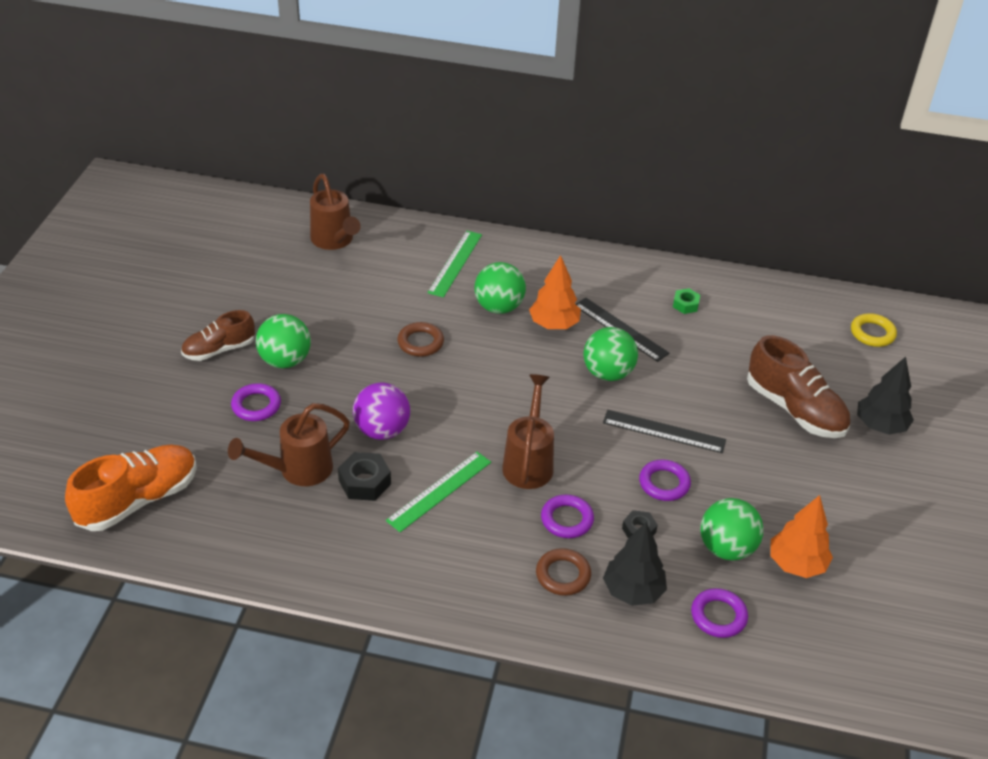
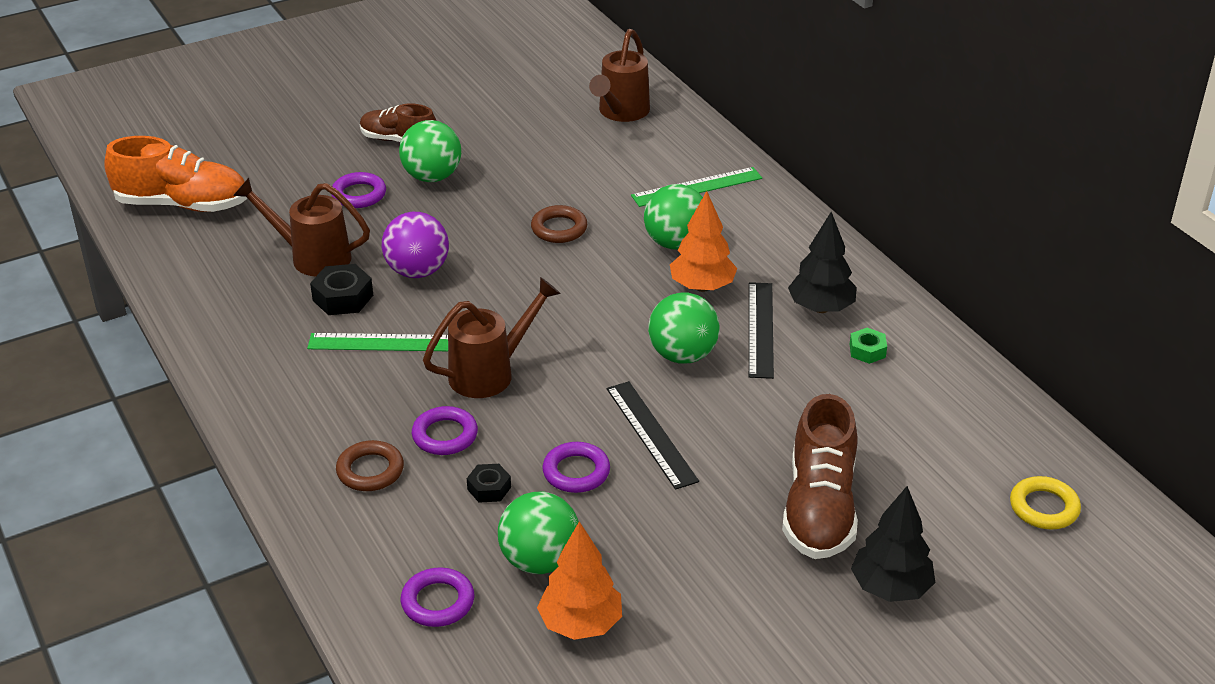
camera: 50 degrees right, 5 degrees down
(633, 591) = (403, 526): black tree -> black tree (821, 308)

